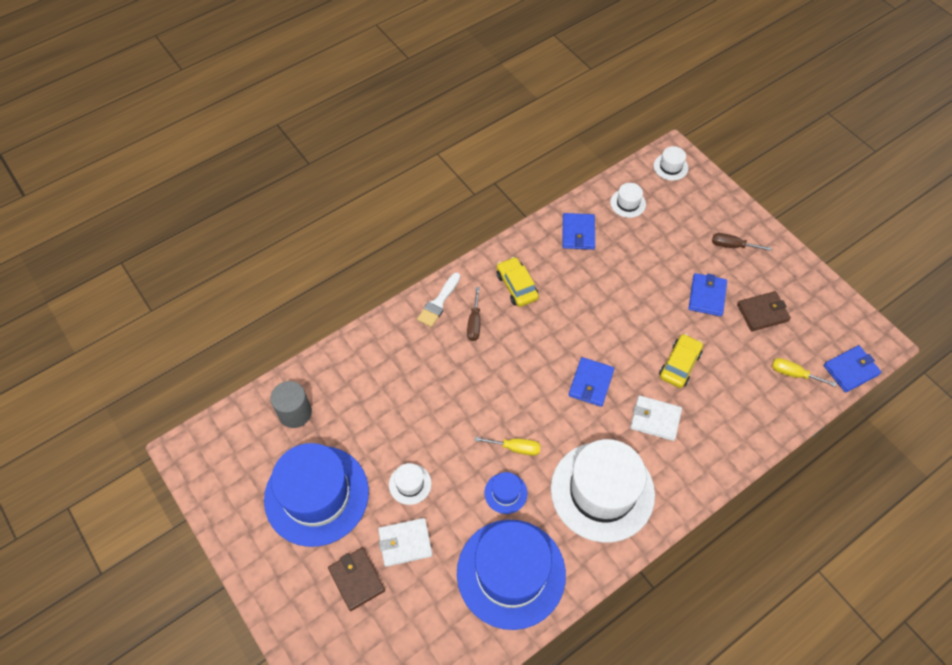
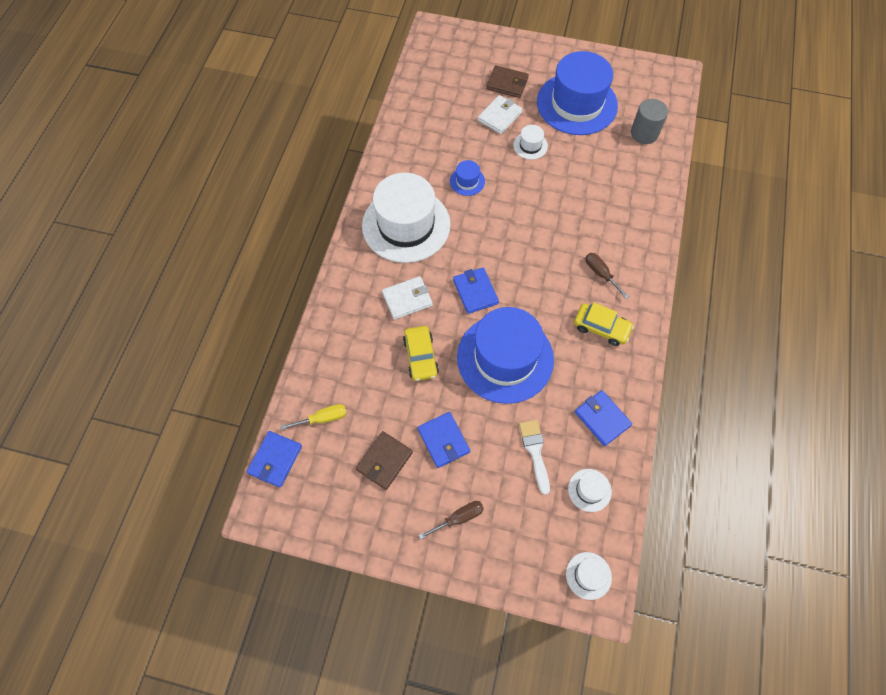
camera: 140 degrees right, 5 degrees up
(438, 303) = (642, 269): white brush -> white brush (535, 451)
(511, 573) = (423, 143): blue hat -> blue hat (505, 358)
(515, 448) = (486, 211): yellow screwdriver -> none

